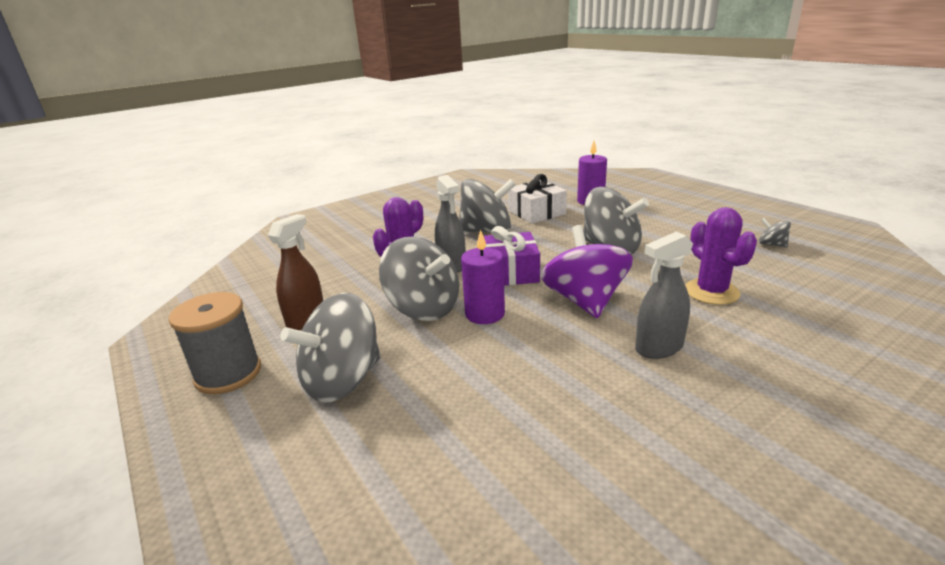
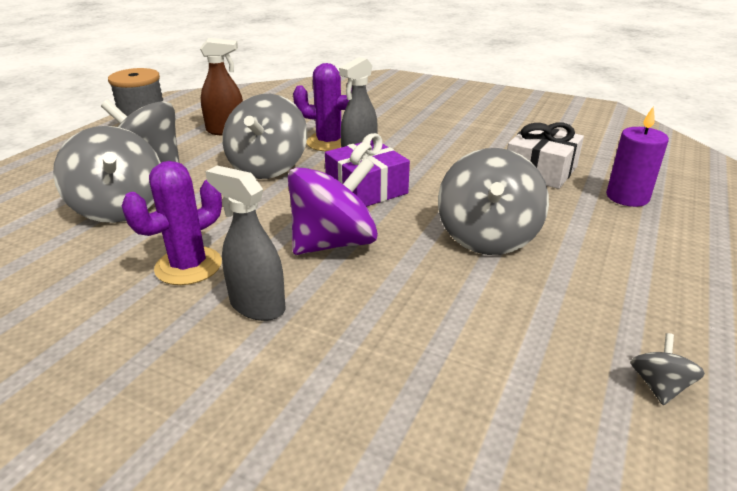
camera: 60 degrees right, 5 degrees up
(485, 314) = (274, 196): purple candle -> none
(487, 231) = (454, 156): grey spinning top -> grey spinning top (119, 208)
(711, 292) = (422, 332): purple cactus -> purple cactus (188, 266)

